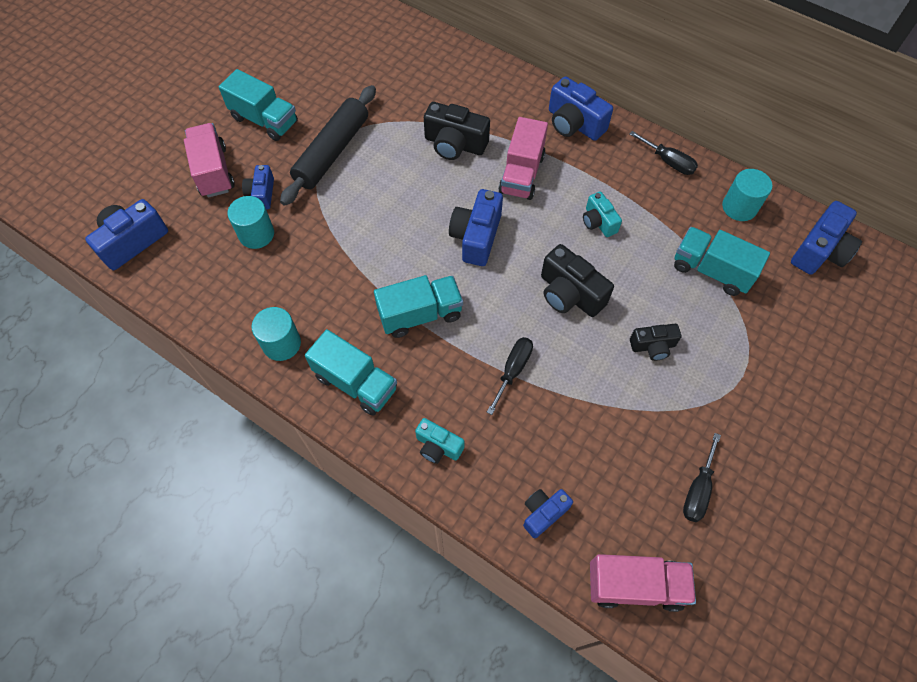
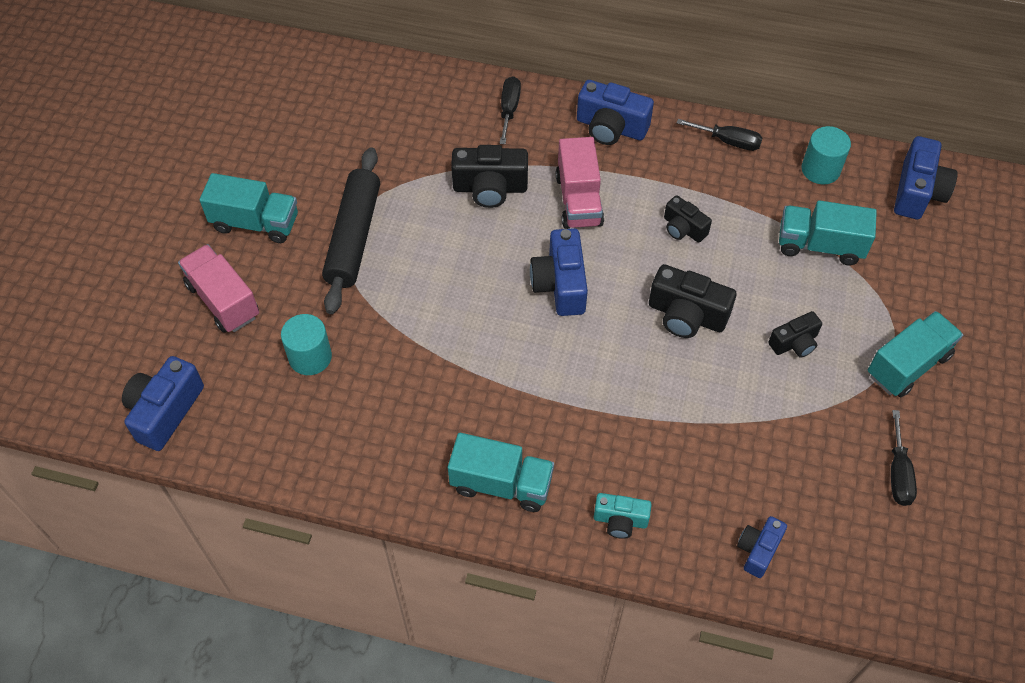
camera: 20 degrees left, 5 degrees down
(262, 194) = (294, 309): blue camera -> none
(281, 344) = (398, 469): turquoise cylinder -> none
(420, 315) = (538, 388): turquoise truck -> turquoise truck (908, 365)
(513, 370) = (663, 415): black screwdriver -> black screwdriver (509, 109)
(598, 222) = (683, 229): turquoise camera -> black camera
(635, 585) = (877, 588): pink truck -> none

